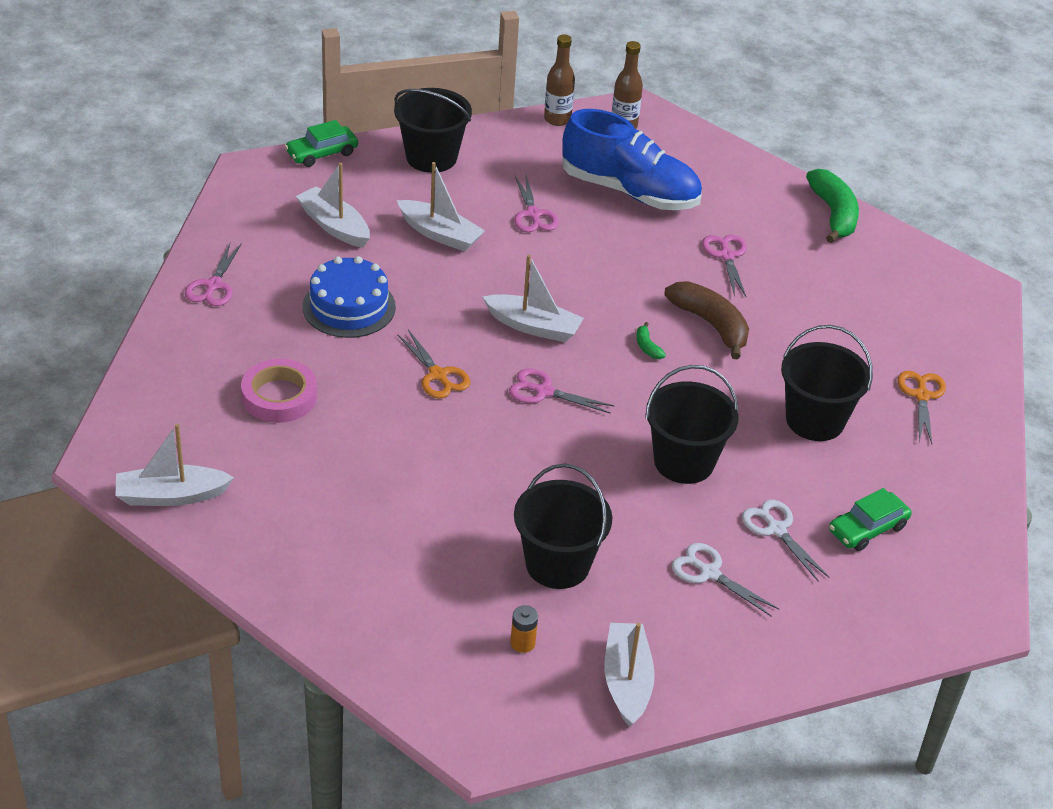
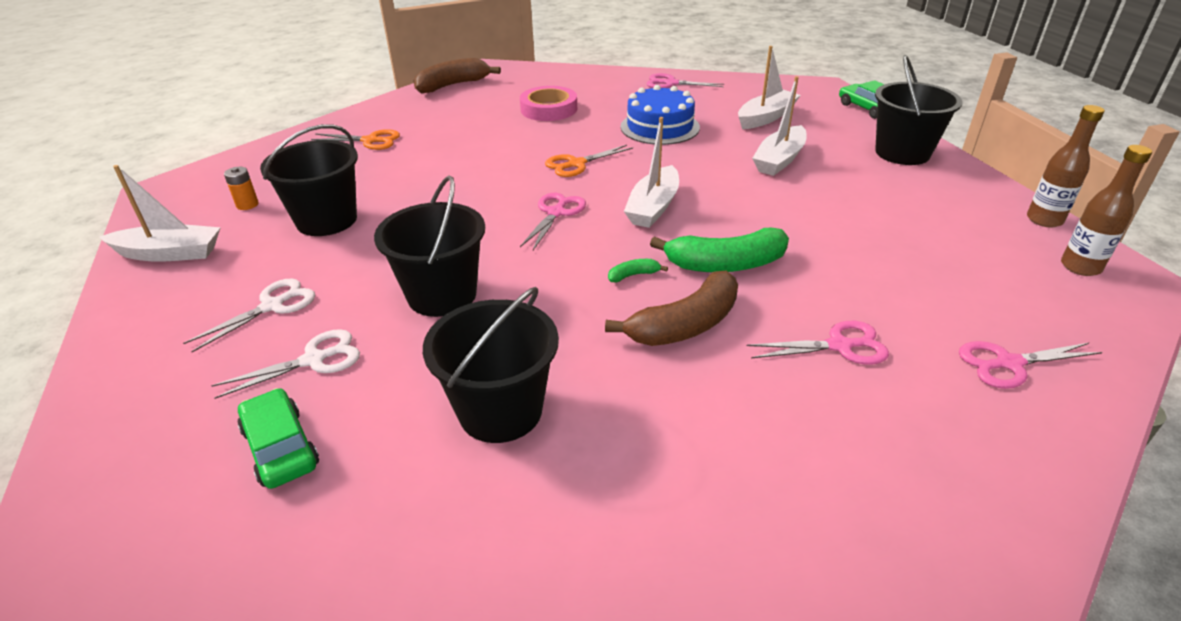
camera: 95 degrees right, 5 degrees down
(171, 495) = (452, 85): white boat -> brown banana
(533, 215) = (841, 206): pink scissors -> pink scissors (1008, 364)
(630, 191) = (933, 269): blue shoe -> none
(833, 214) = (1029, 482): green banana -> green banana (726, 264)
(921, 395) = (552, 557): orange scissors -> orange scissors (371, 141)

